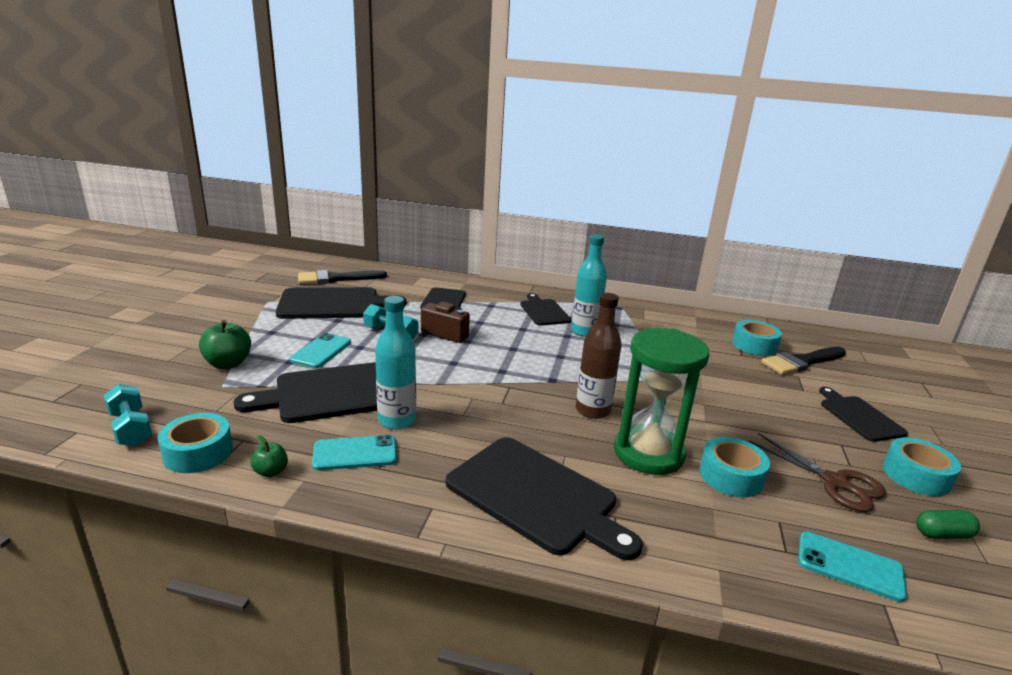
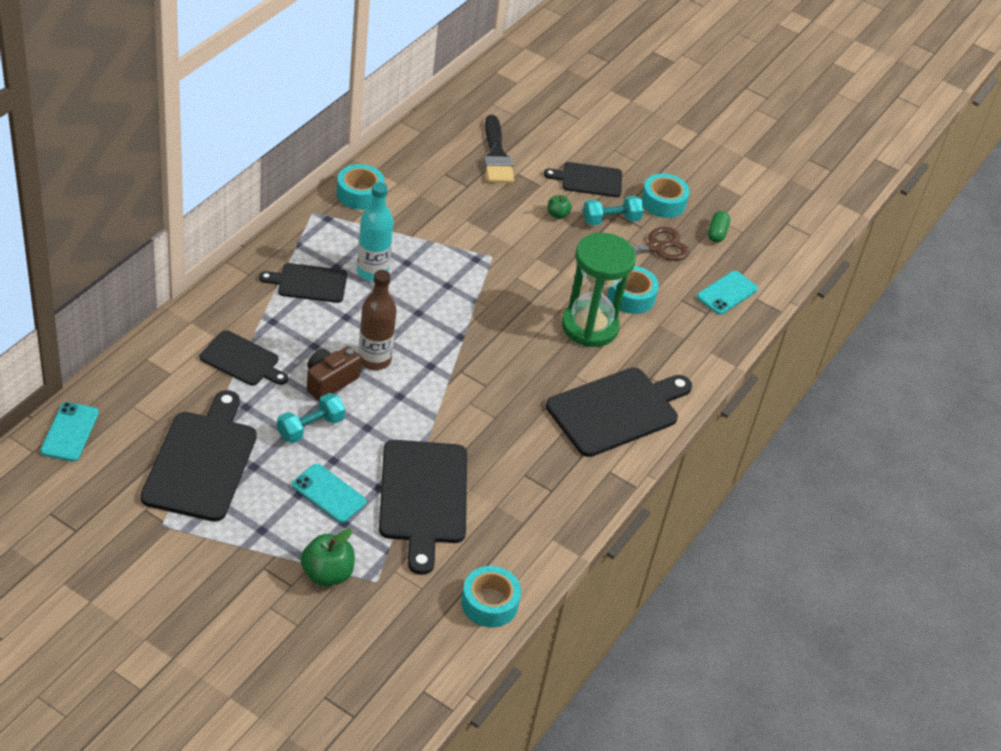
camera: 75 degrees left, 20 degrees up
(131, 428) = (432, 650): turquoise dumbbell -> turquoise dumbbell (611, 220)
(271, 471) = (534, 557): green apple -> green apple (557, 214)
(336, 278) = (112, 444): black brush -> none
(355, 453) = (527, 501): turquoise phone -> turquoise phone (69, 432)
(397, 420) = (487, 463): turquoise bottle -> none
(592, 410) = (520, 332): brown bottle -> brown bottle (374, 360)
(754, 345) = (453, 166): turquoise tape -> turquoise tape (360, 194)

